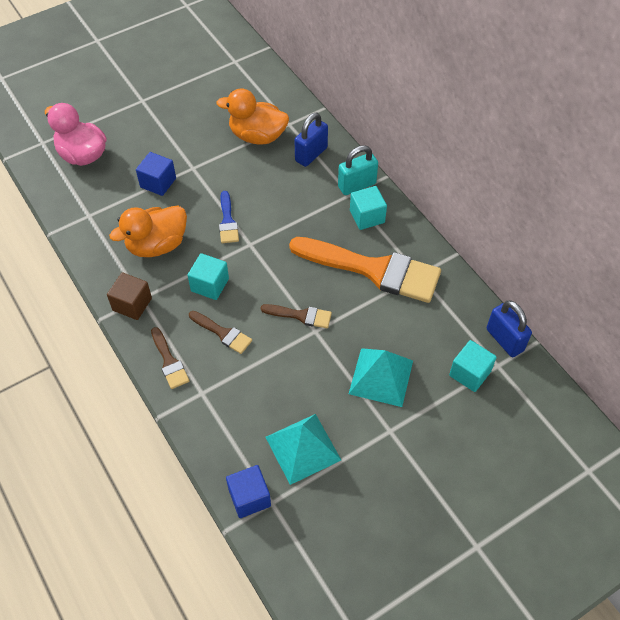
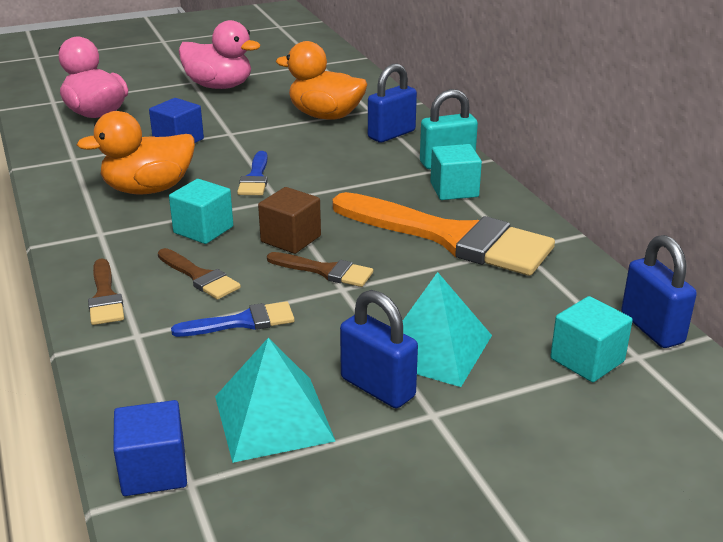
camera: 10 degrees right, 25 degrees down
(132, 304) = (83, 237): brown cube -> brown cube (291, 239)
(165, 105) = (219, 86): none -> pink duck
(262, 371) = (242, 322): none -> blue brush
(355, 415) = (377, 387): none -> blue padlock

